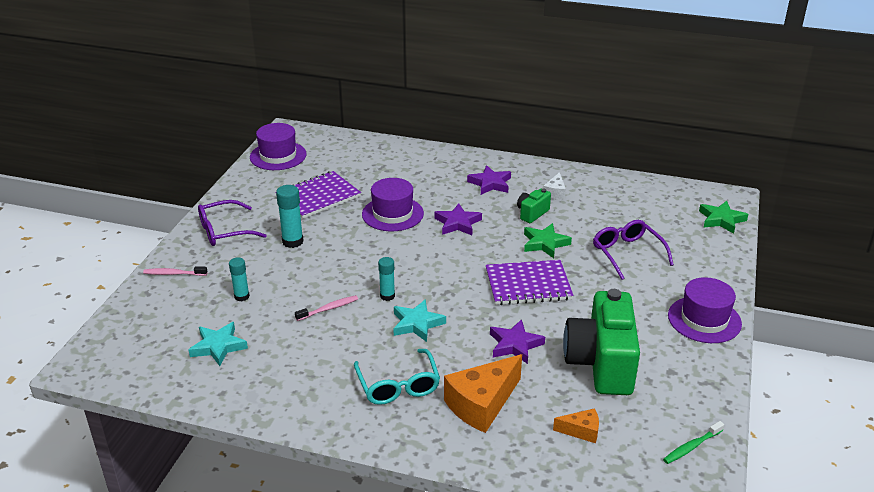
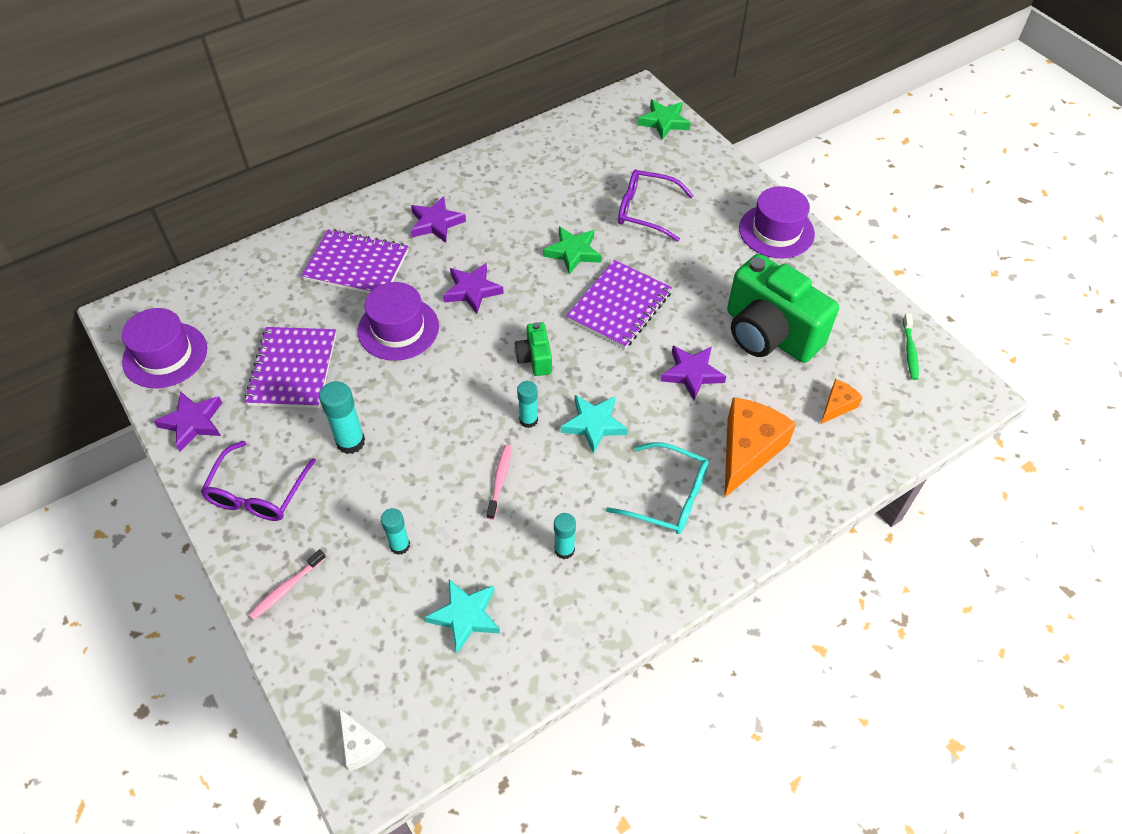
camera: 50 degrees left, 20 degrees up
(245, 187) = (193, 422): none -> purple star
(306, 361) = (564, 550): none -> turquoise glue stick
(419, 176) = (357, 265): none -> purple notebook
(482, 404) = (747, 451): orange cheese -> orange cheese turned 150 degrees counterclockwise
(532, 213) = (518, 228): green camera -> green camera (535, 358)
(555, 193) = (505, 191): white cheese -> white cheese (360, 745)

